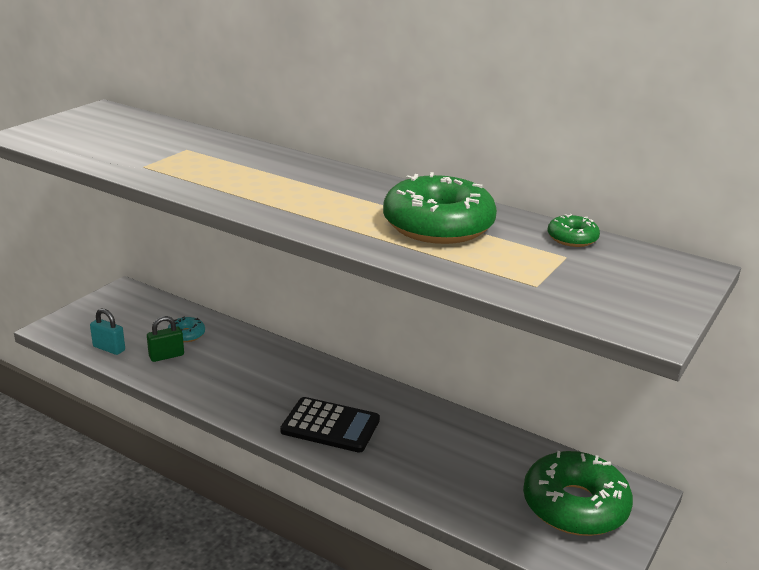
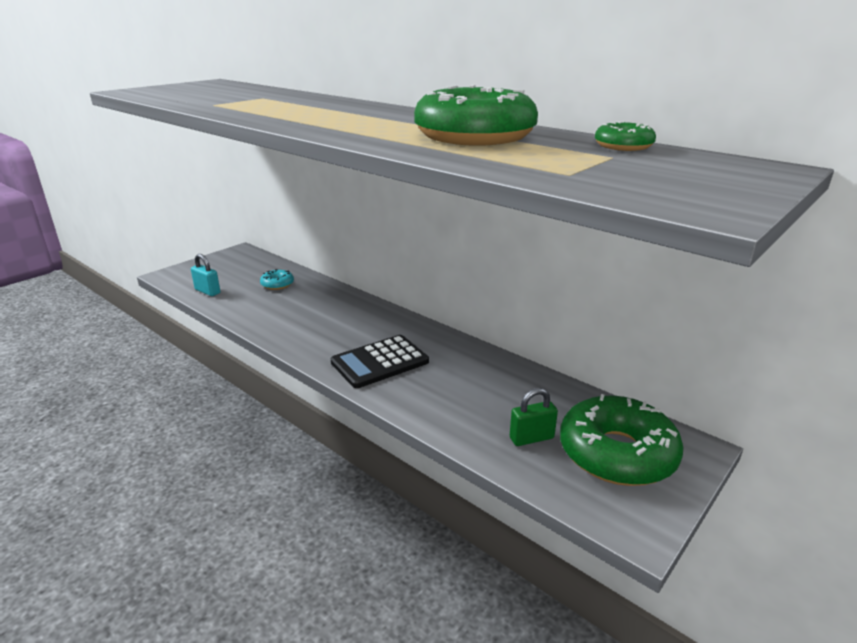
camera: 10 degrees right, 0 degrees up
(166, 356) = (253, 299): green padlock -> green padlock (531, 438)
(330, 426) = (380, 362): black calculator -> black calculator turned 120 degrees clockwise

